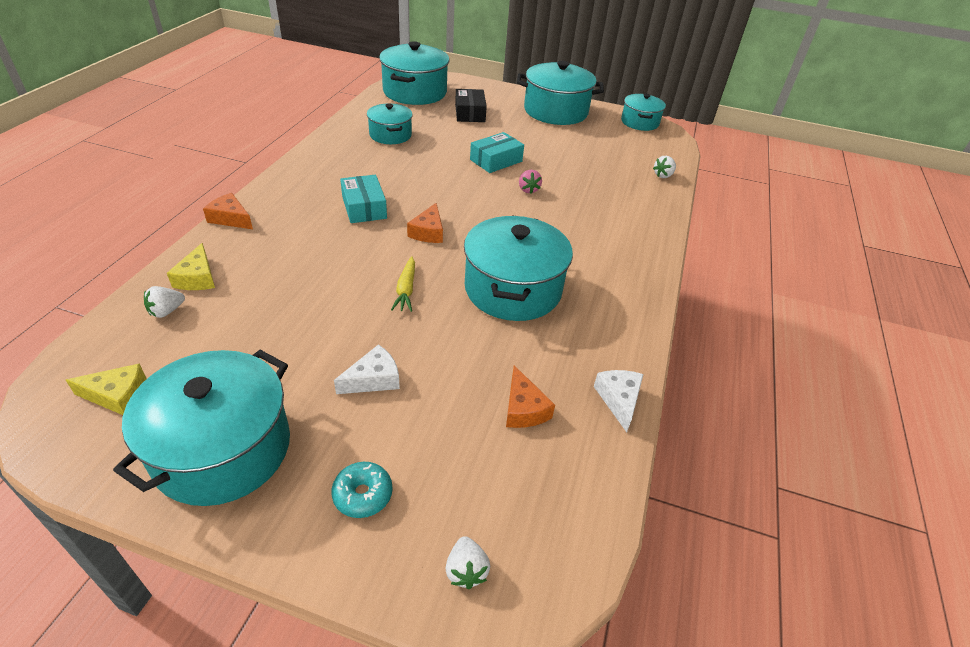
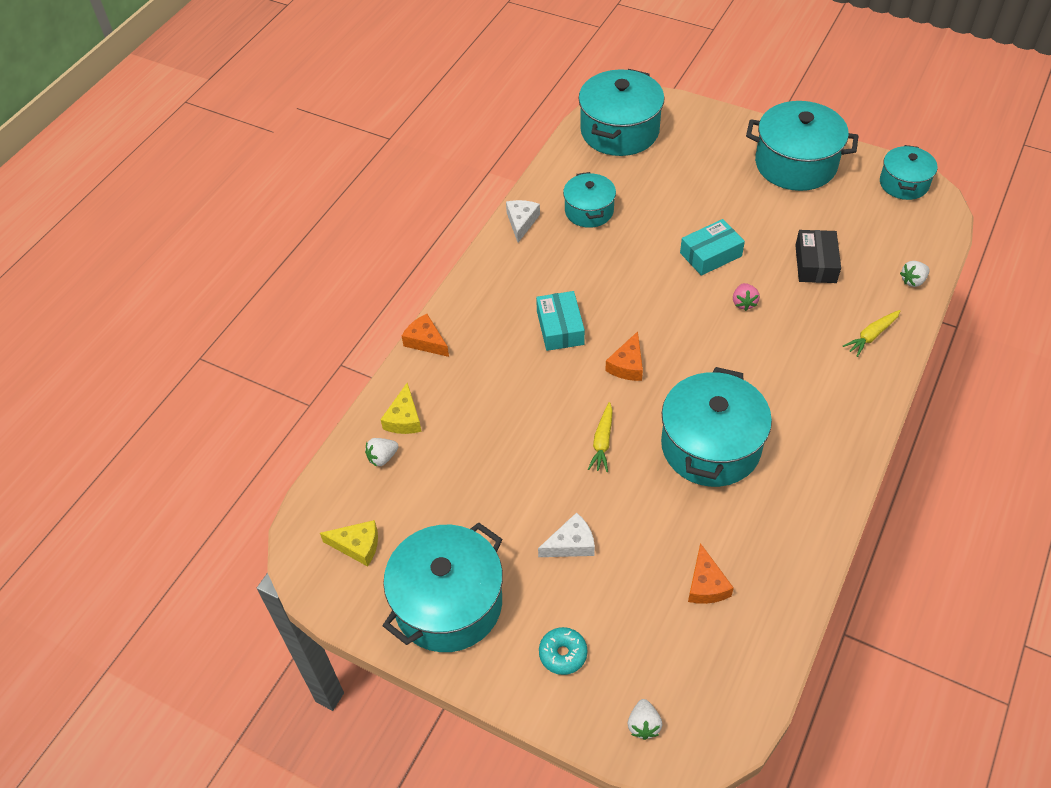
camera: 15 degrees right, 10 degrees up
(470, 113) = (686, 170): black box -> black box (815, 264)
(619, 400) = (798, 582): white cheese -> white cheese (521, 222)
(640, 209) = (871, 336): none -> yellow carrot

